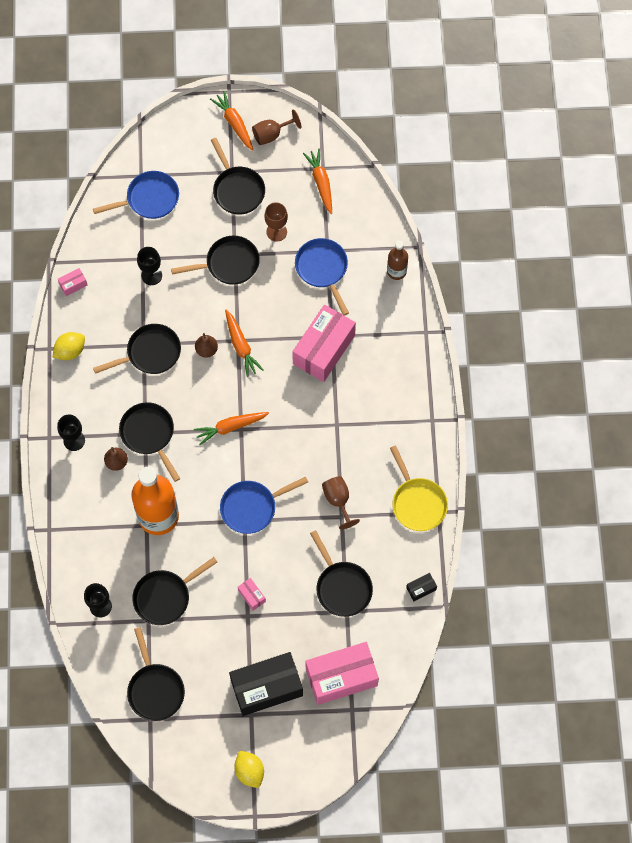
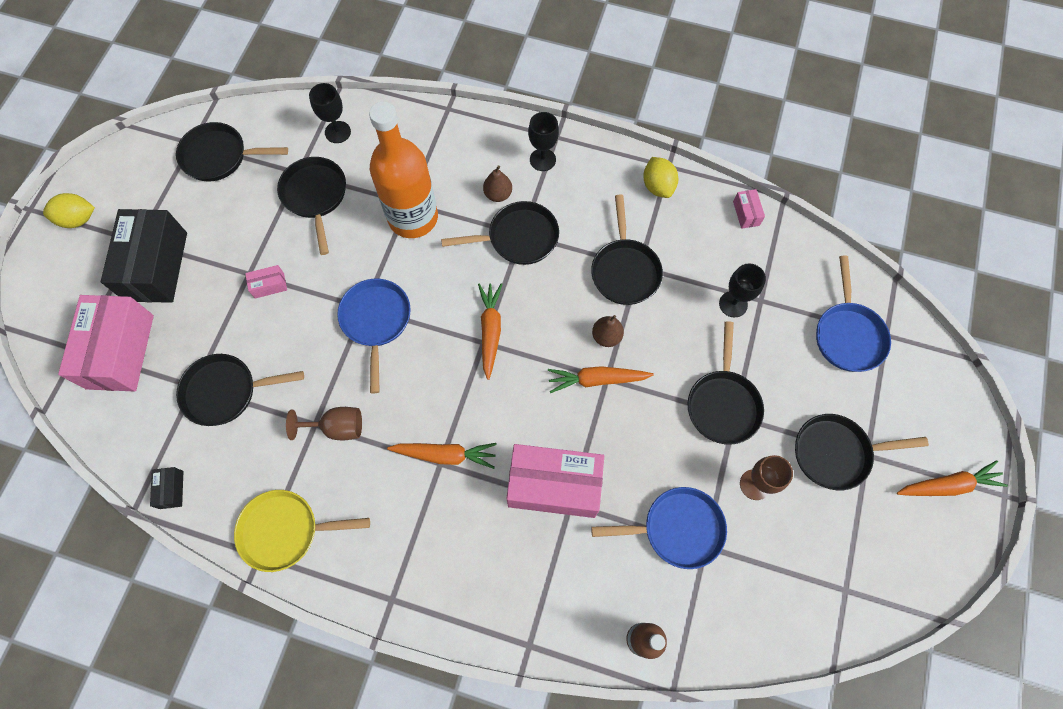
camera: 110 degrees right, 0 degrees up
(271, 134) = (919, 533): brown goblet -> none
(321, 183) = (820, 578): orange carrot -> orange carrot (445, 455)
(324, 349) = (554, 486): pink box -> pink box turned 45 degrees counterclockwise

